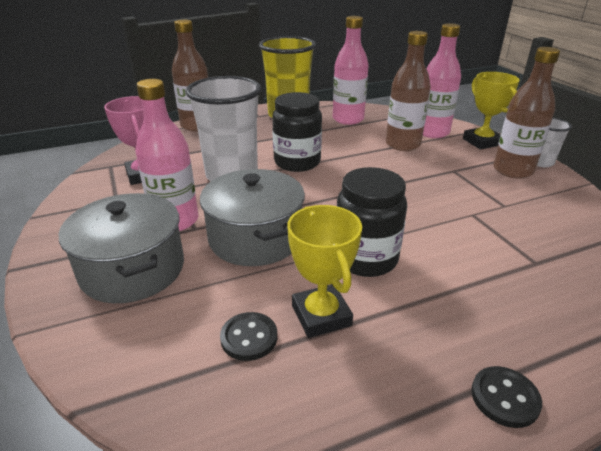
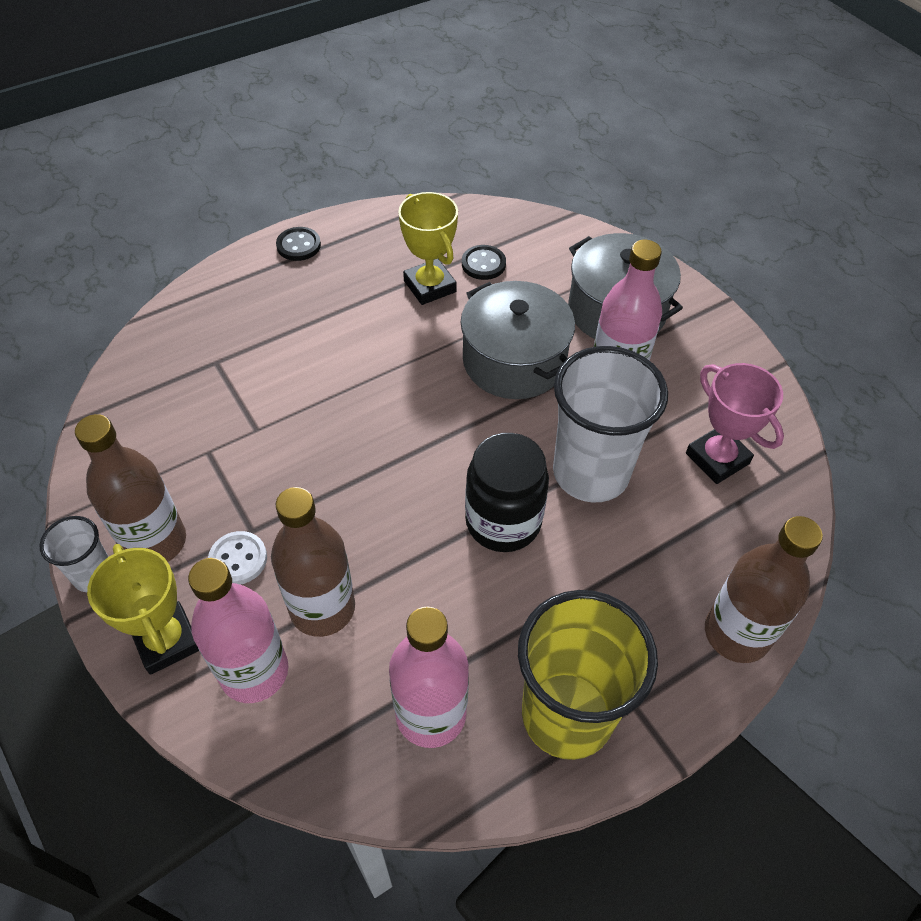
camera: 170 degrees right, 20 degrees up
(366, 259) = (392, 347): black jar -> none
(457, 161) = (238, 559): none -> white button

